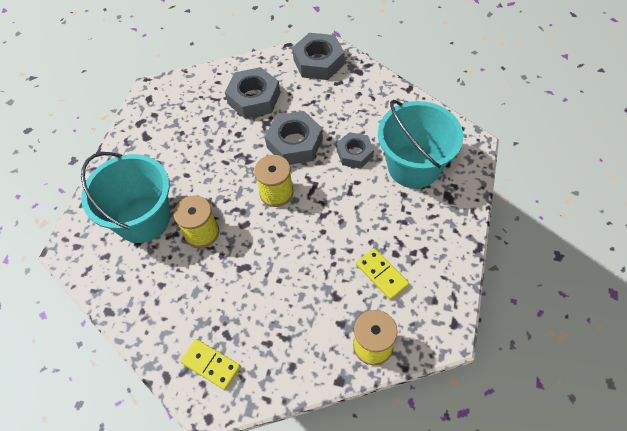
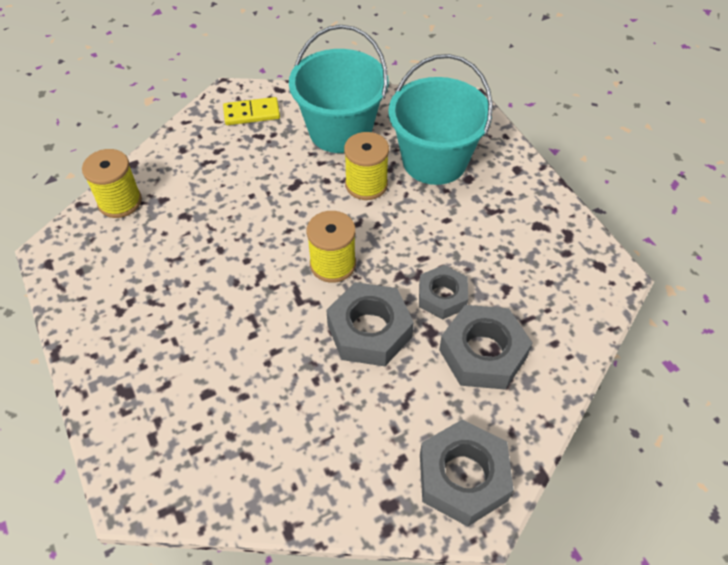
camera: 135 degrees right, 5 degrees down
(355, 153) = (284, 368): grey nut -> grey nut (442, 296)
(381, 275) = (151, 260): yellow domino -> none
(414, 166) = (195, 402): turquoise bucket -> turquoise bucket (340, 131)

